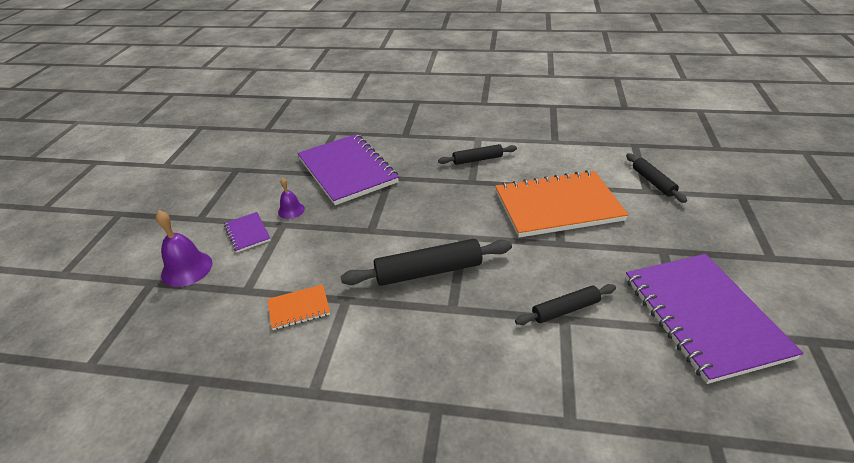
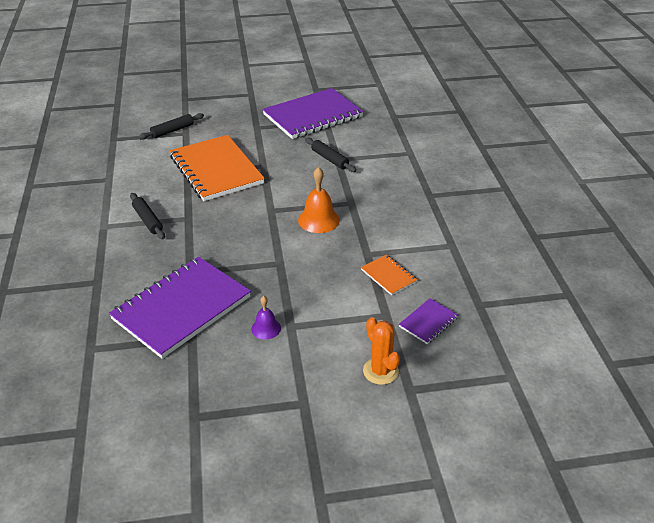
camera: 110 degrees left, 0 degrees up
(187, 268) = (380, 371): purple bell -> orange cactus
(247, 233) = (313, 348): purple notebook -> purple notebook (428, 322)
(428, 271) = (318, 220): black rolling pin -> orange bell

